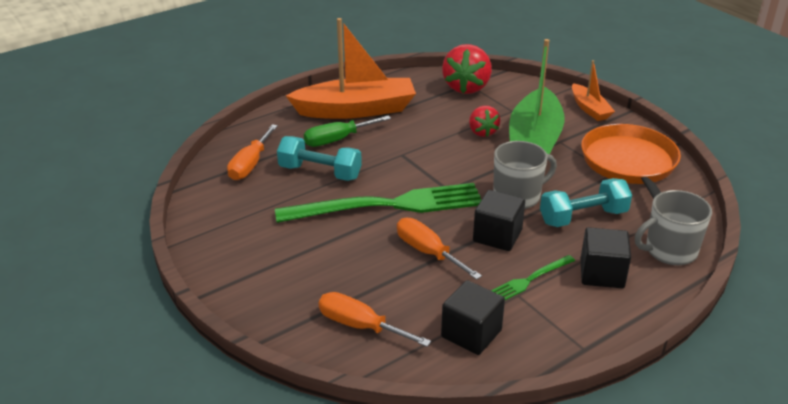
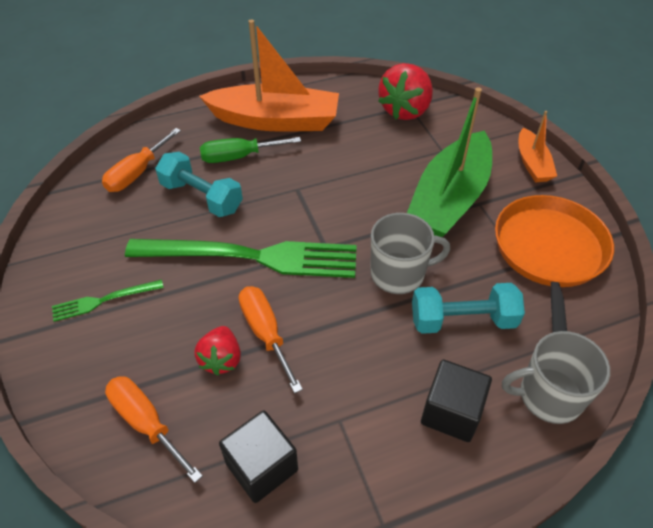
camera: 15 degrees right, 15 degrees up
(482, 132) = (397, 174): red strawberry -> red strawberry (221, 359)
(497, 236) = (352, 326): black cube -> none
(530, 280) = (362, 401): green fork -> green fork (104, 300)

